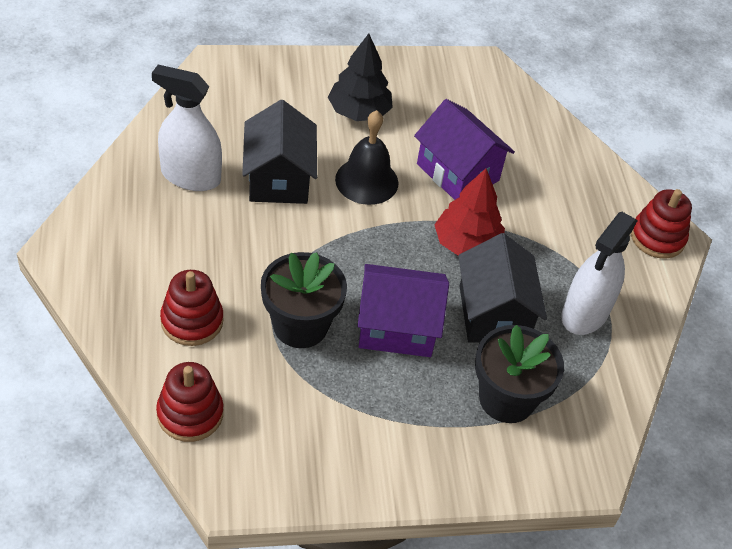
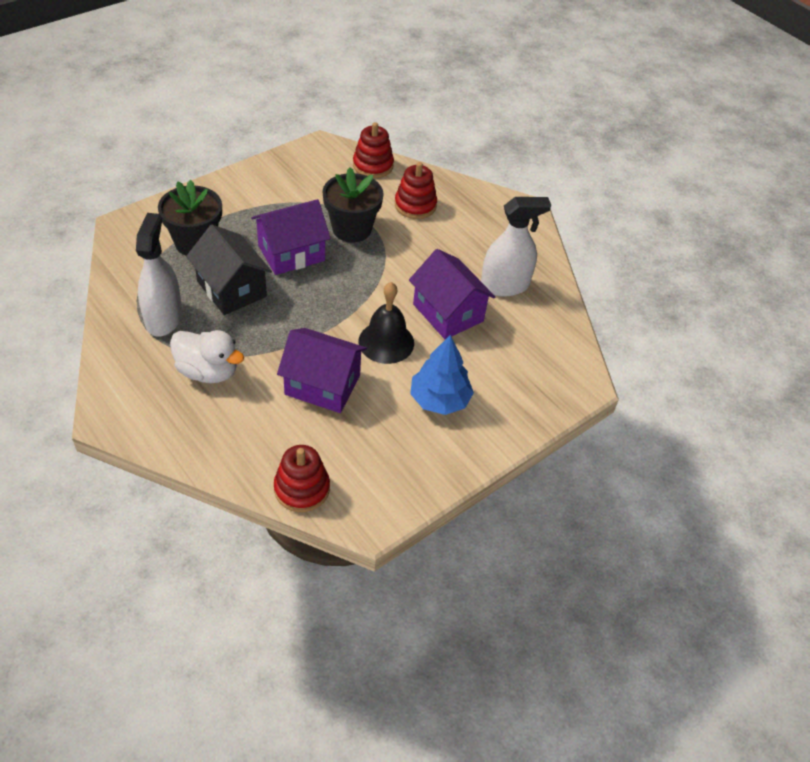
camera: 150 degrees right, 0 degrees up
(278, 178) = (448, 312): black house -> purple house
(359, 112) = (439, 400): black tree -> blue tree
(466, 244) = (279, 329): red tree -> none
(562, 235) = (208, 371): none -> white duck
(657, 237) = (124, 408): red stacking toy -> red stacking toy (302, 489)

